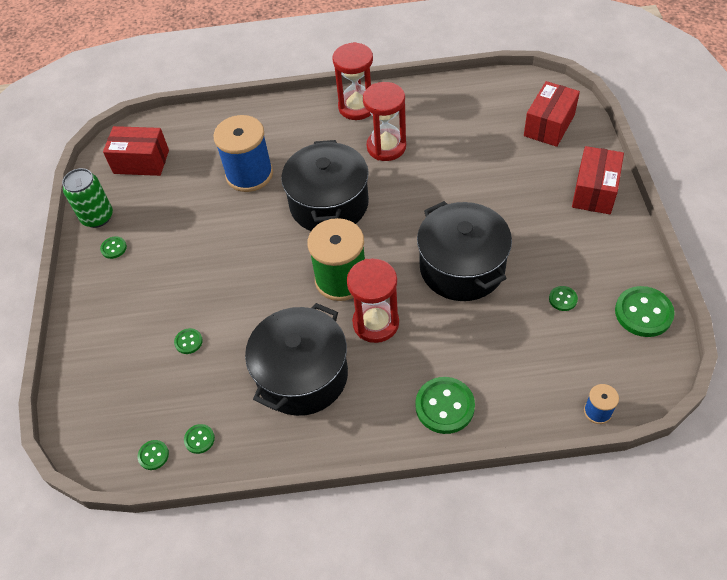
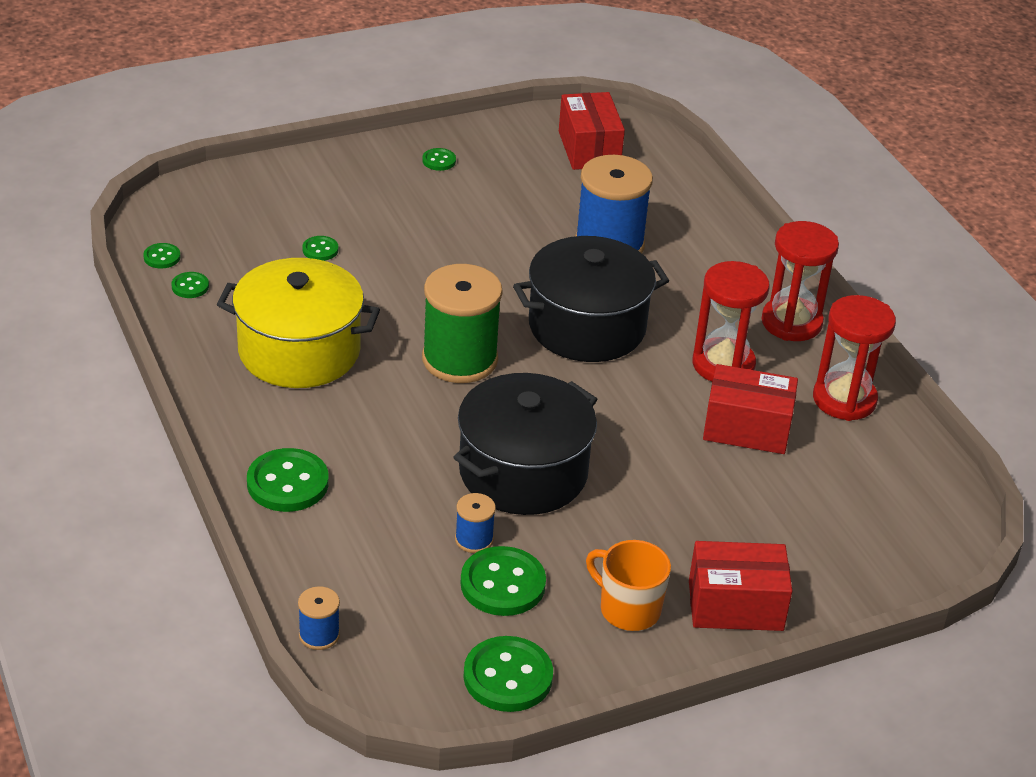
camera: 65 degrees right, 15 degrees down
(97, 217) = (482, 136): green can -> none
(302, 375) = (299, 351): black pot -> yellow pot
(376, 323) = (398, 402): red hourglass -> red hourglass (844, 399)
(520, 306) = (474, 539): none -> blue spool
(549, 125) = (861, 539): red box -> red box (747, 428)
(563, 299) = (503, 584): green button -> green button, size x1.97
(592, 241) = (628, 609): none -> orange mug

